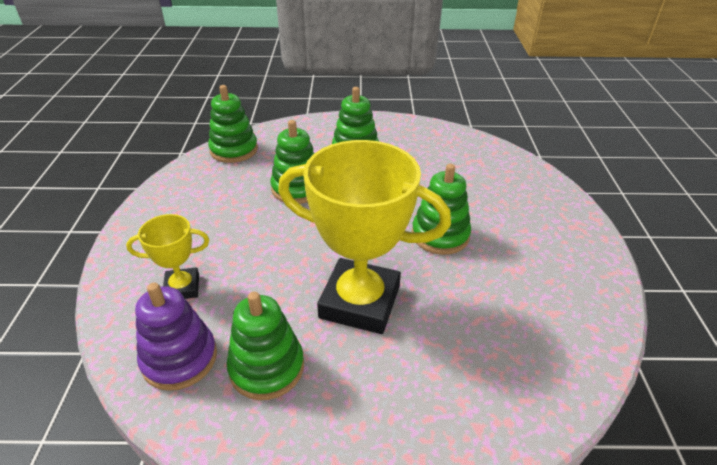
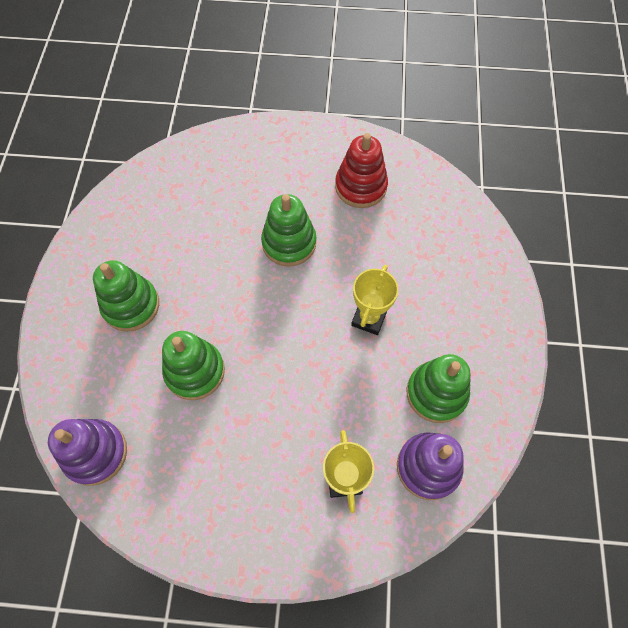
camera: 85 degrees left, 25 degrees up
(234, 150) = (95, 453): green stacking toy -> purple stacking toy
(360, 302) = (369, 318): yellow trophy -> yellow trophy, size x0.50
(537, 289) = (360, 187): none -> red stacking toy

